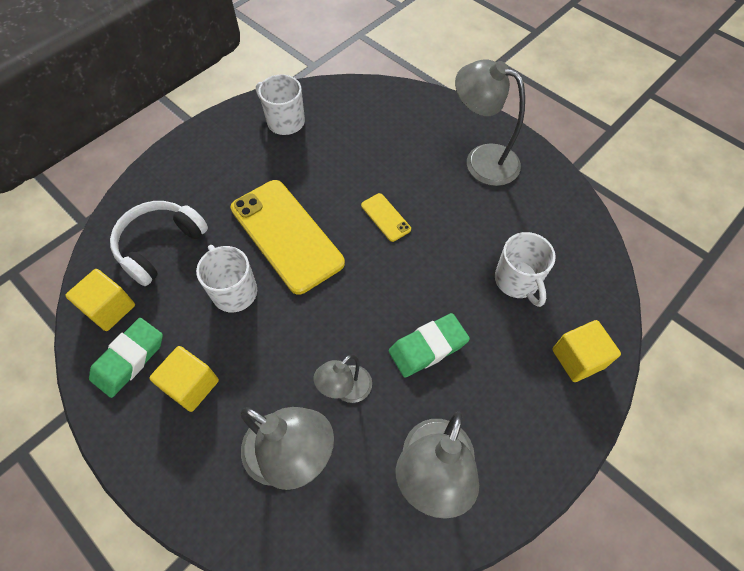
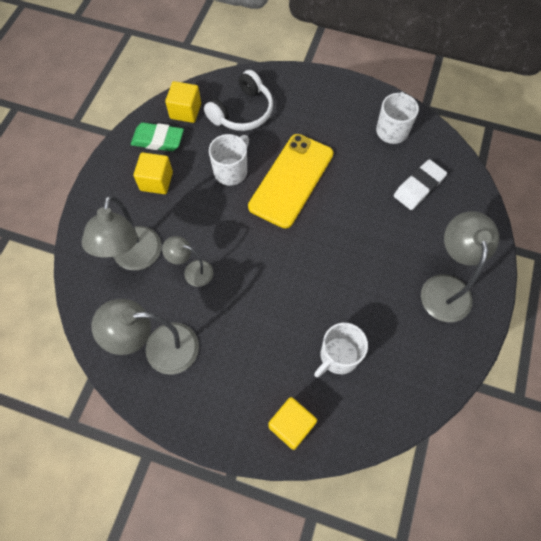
camera: 65 degrees right, 5 degrees up
(160, 245) = (242, 112): white headphones -> white headphones turned 120 degrees clockwise
(364, 131) = (418, 187): none -> white eraser
(385, 217) = (344, 238): yellow phone -> none
(428, 347) = (248, 311): green eraser -> none

